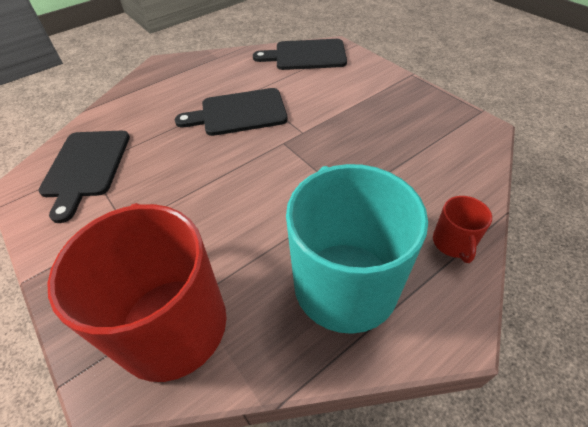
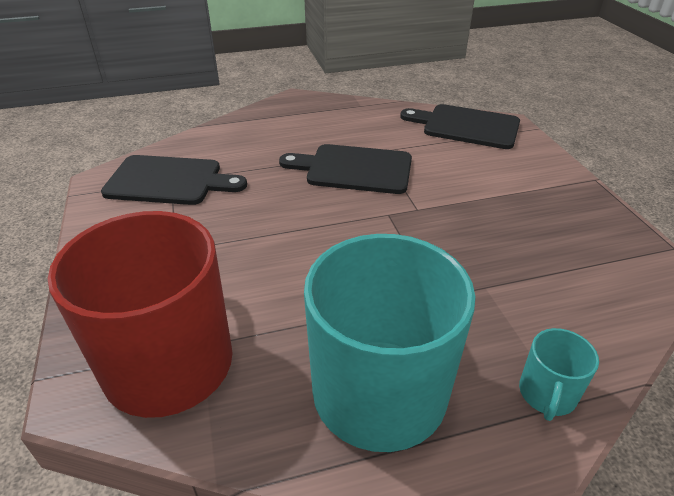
camera: 20 degrees right, 10 degrees down
(86, 167) = (169, 181): black cutting board -> black cutting board turned 105 degrees counterclockwise
(453, 243) = (547, 394): red mug -> turquoise mug

